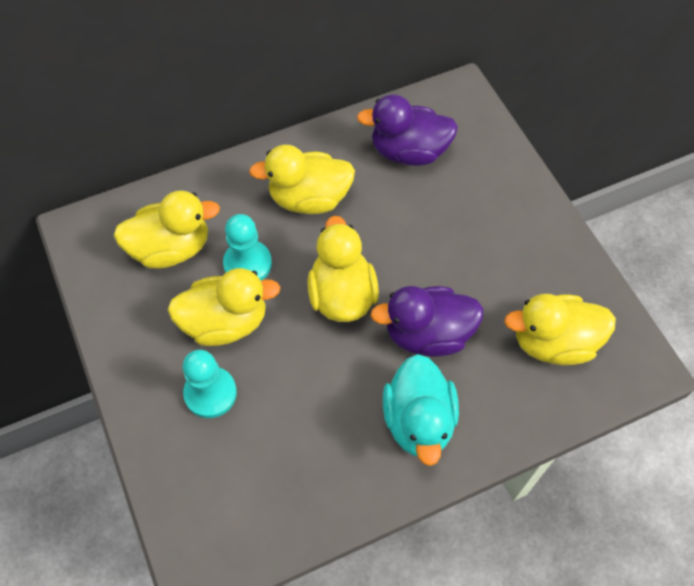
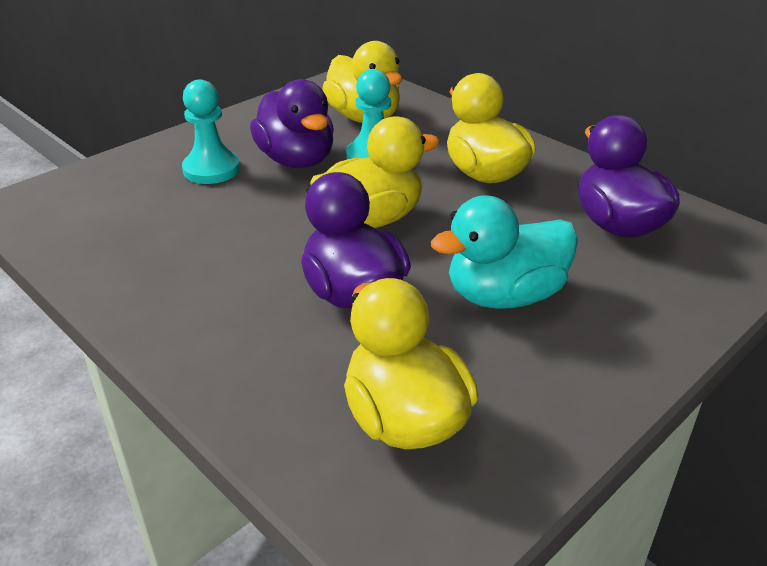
camera: 70 degrees right, 25 degrees down
(225, 322) = (296, 160): yellow duck -> purple duck
(418, 421) = (222, 309): turquoise duck -> turquoise duck (504, 296)

